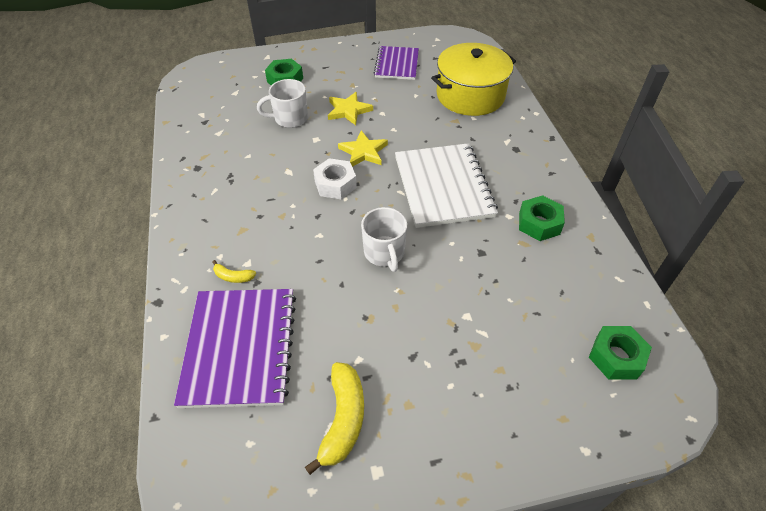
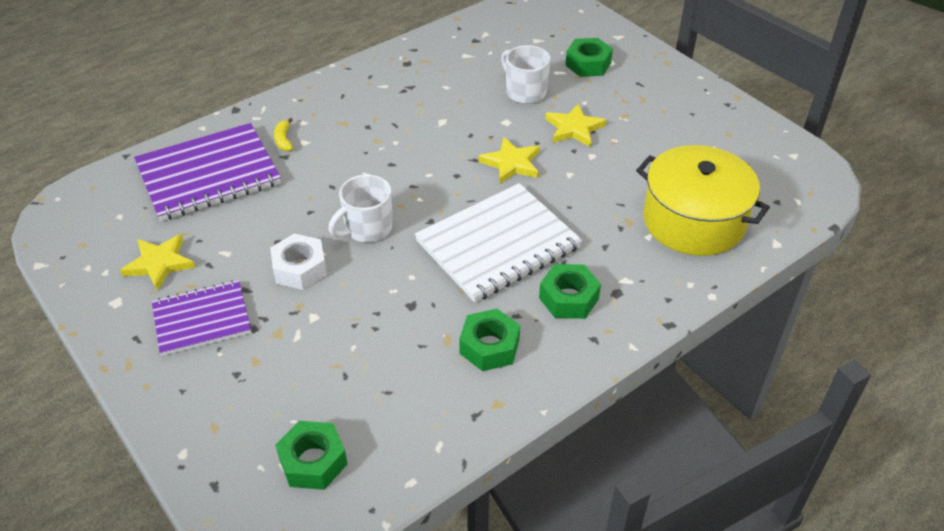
camera: 65 degrees right, 5 degrees down
(335, 184) = (445, 160): white nut -> white nut (300, 268)
(343, 419) = (159, 263): yellow banana -> yellow star
(397, 64) = (699, 137): purple notebook -> purple notebook (202, 319)
(511, 171) = (568, 298): none -> green nut

